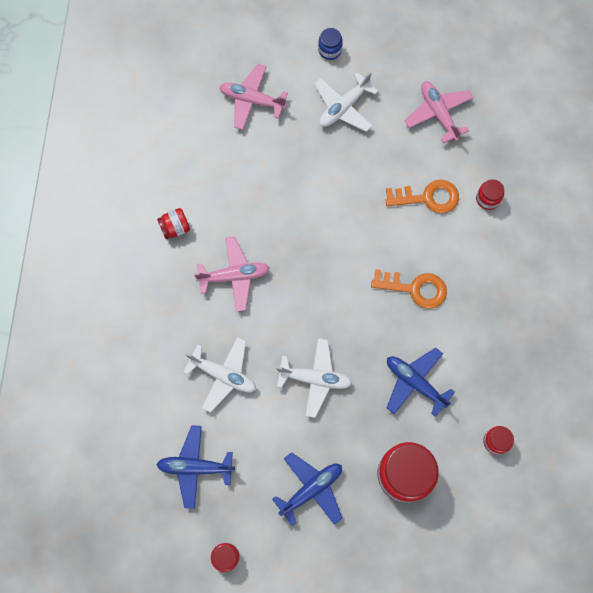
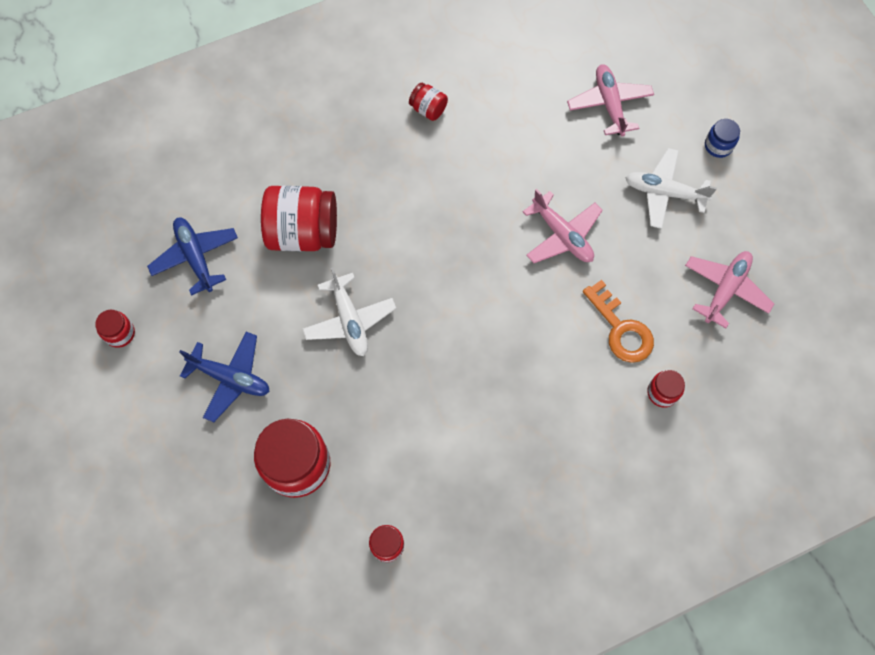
camera: 60 degrees right, 5 degrees down
(223, 375) = (303, 232): white plane -> red jar
(234, 276) = (412, 188): pink plane -> pink plane (562, 235)
(415, 288) = (508, 369): orange key -> none
(415, 382) = (403, 423): blue plane -> none

